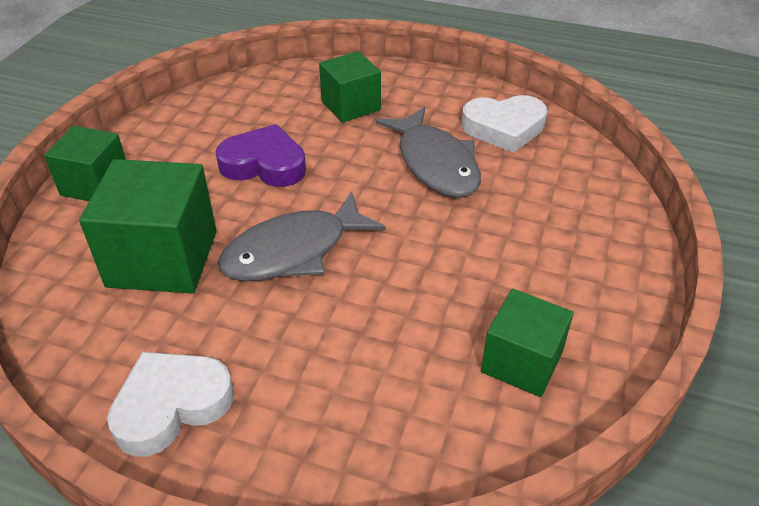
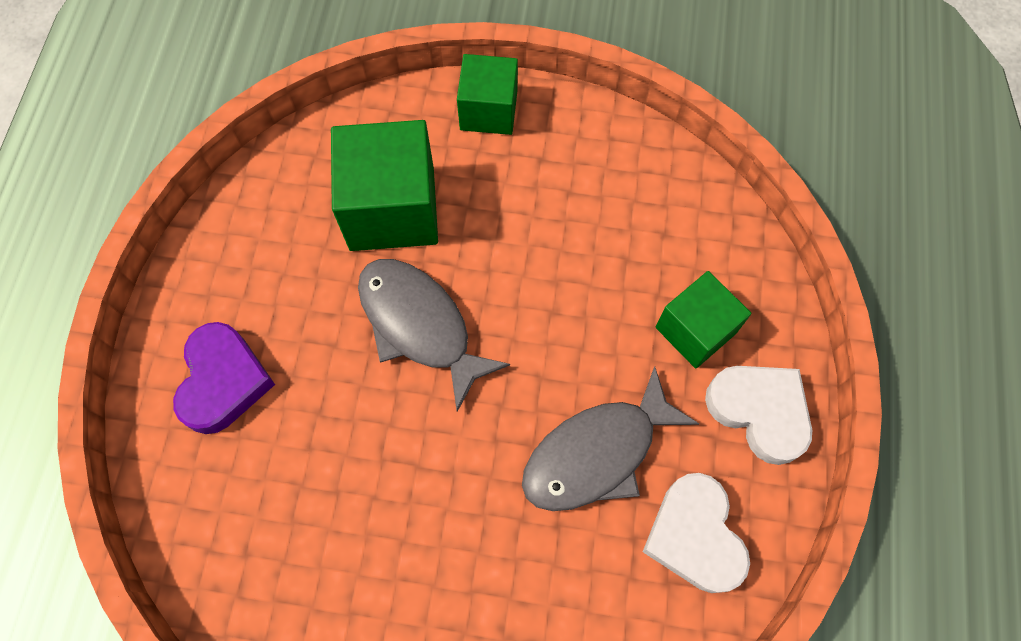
camera: 80 degrees right, 25 degrees up
(171, 406) = (223, 274): white heart -> white heart (759, 412)
(264, 164) = (554, 260): purple heart -> purple heart (223, 381)
(521, 362) = (295, 577): green cube -> none

